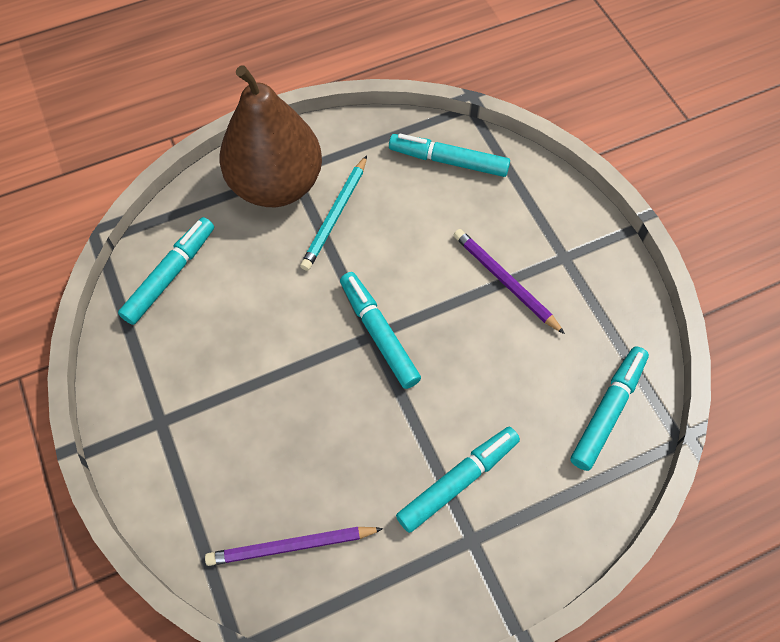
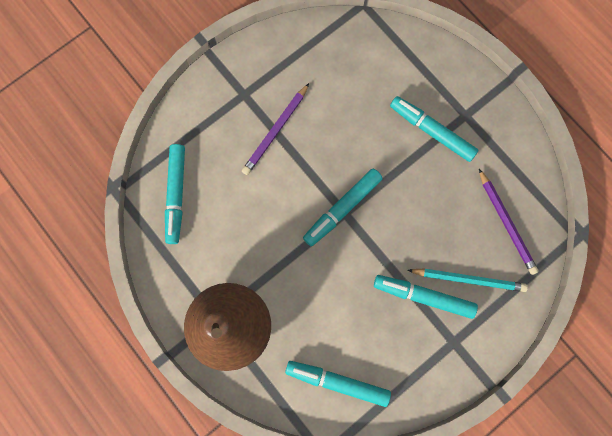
camera: 105 degrees left, 15 degrees up
(335, 215) = (250, 269): turquoise pencil -> turquoise pencil (468, 279)
(607, 410) = (355, 49): turquoise marker -> turquoise marker (423, 296)

